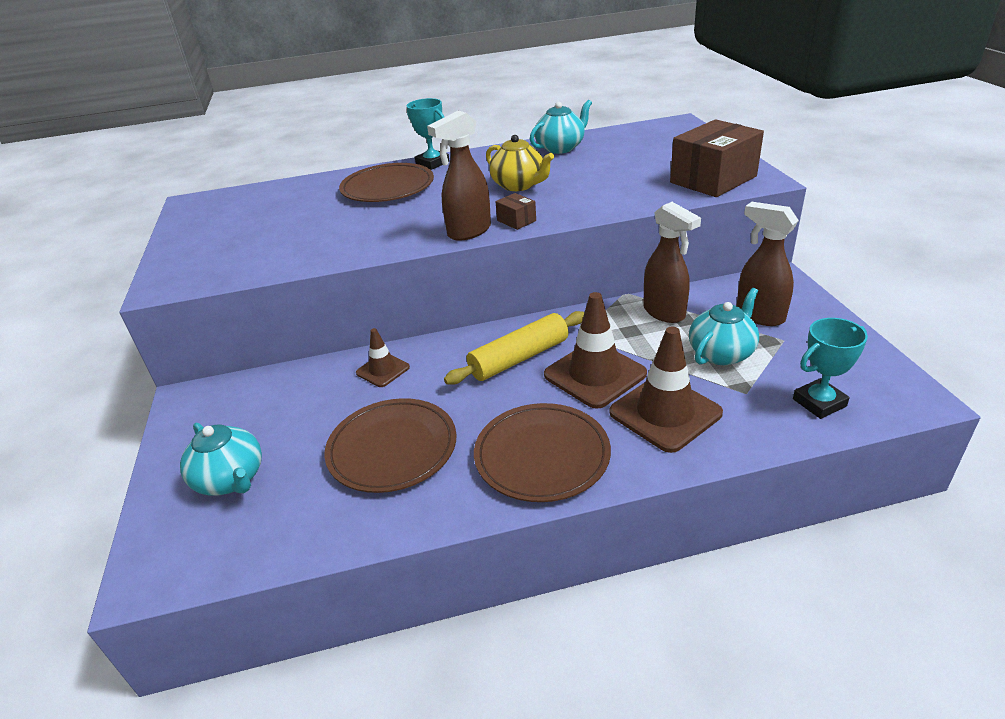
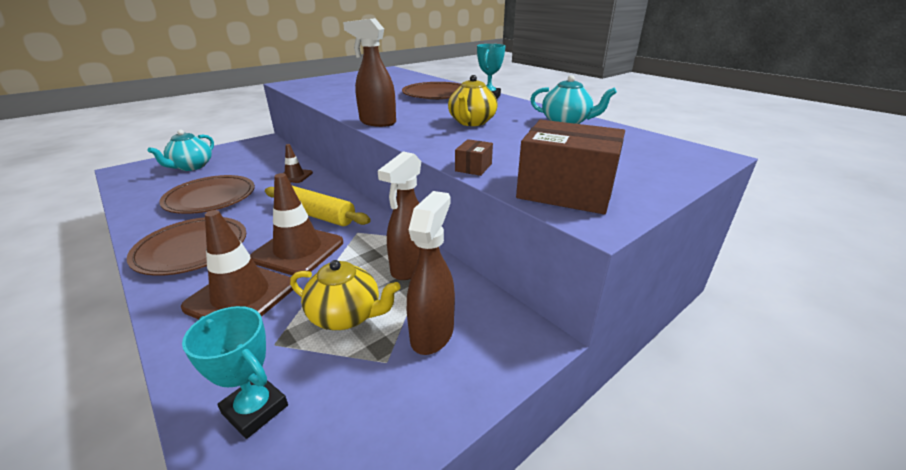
camera: 60 degrees right, 5 degrees down
(516, 221) = (404, 131): brown box -> brown box (473, 167)
(721, 353) = (346, 316): turquoise teapot -> yellow teapot

